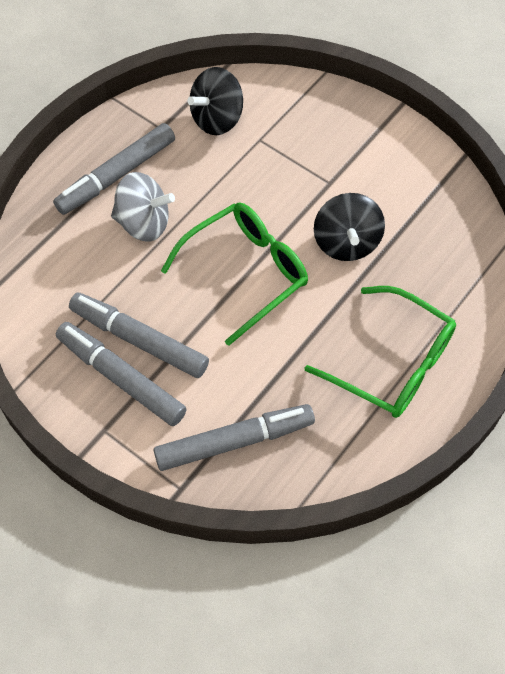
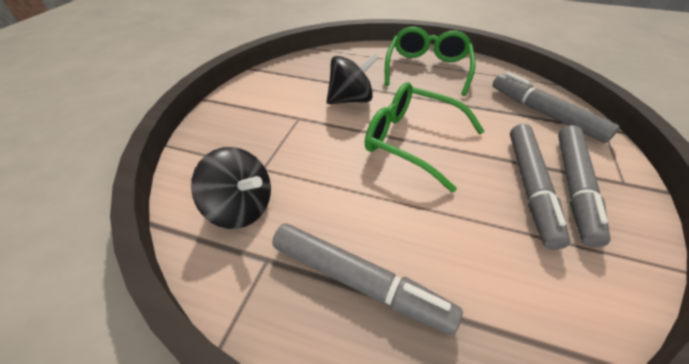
camera: 110 degrees left, 15 degrees down
(144, 223) = (408, 227): grey spinning top -> none

